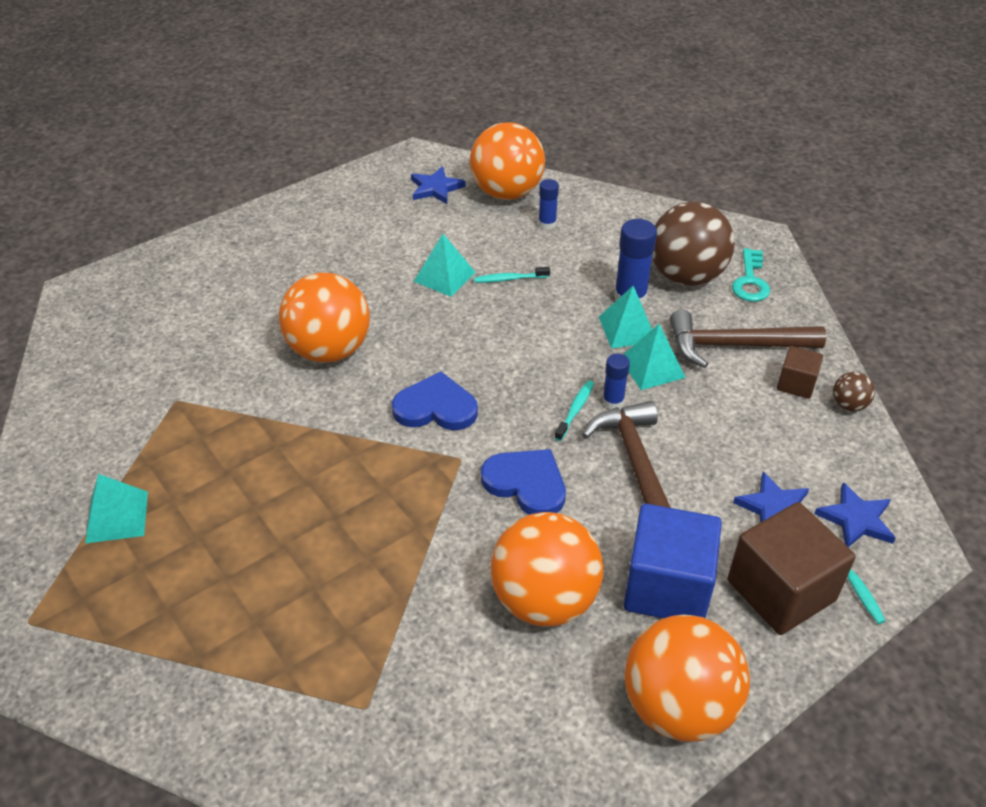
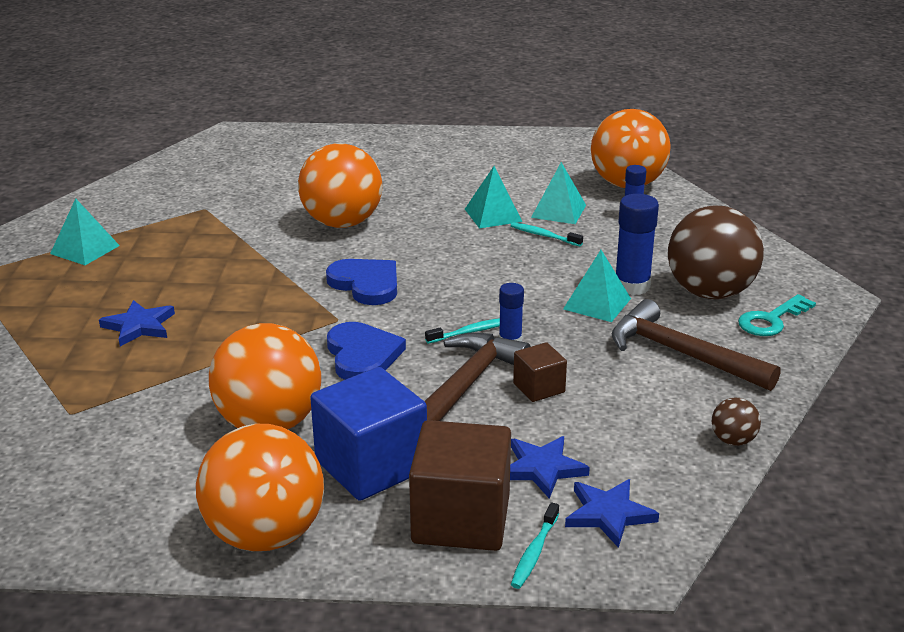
camera: 40 degrees right, 15 degrees down
(436, 188) = (570, 162): blue star -> blue star (139, 326)
(652, 367) = (579, 335): turquoise pyramid -> turquoise pyramid (558, 211)
(796, 384) = (701, 403): brown cube -> brown cube (539, 388)

